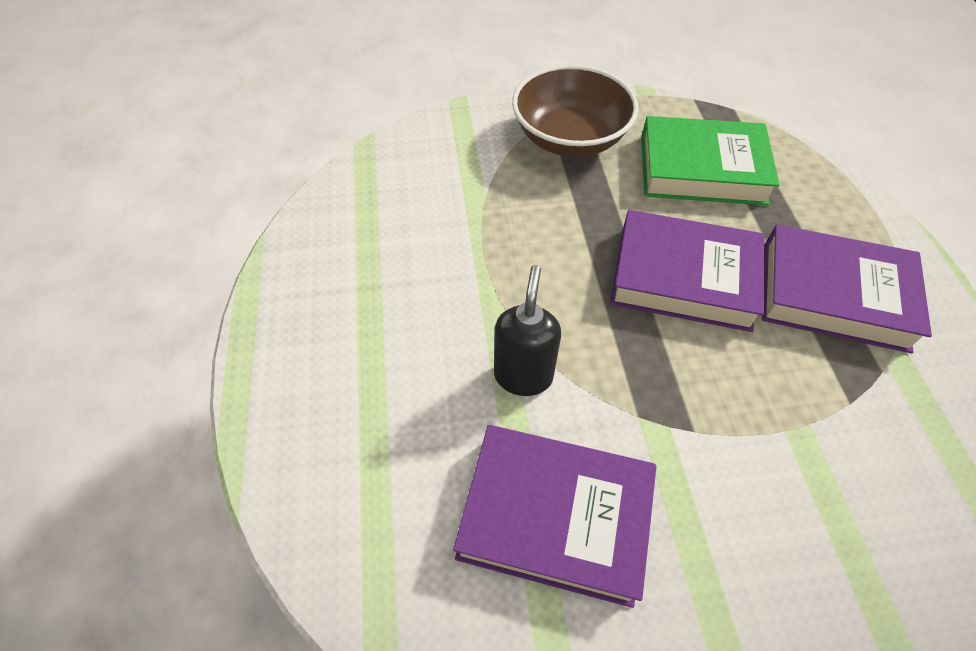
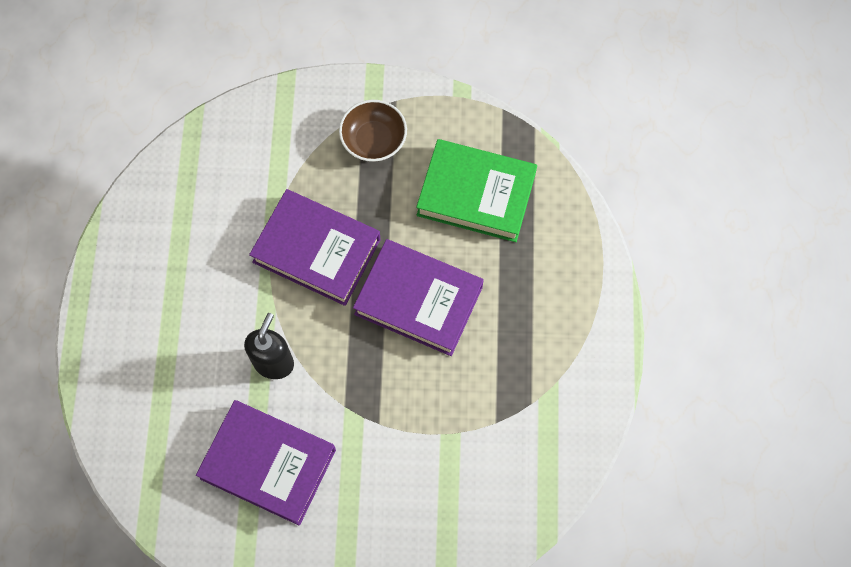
camera: 10 degrees right, 15 degrees up
(570, 138) = (374, 140): brown bowl -> brown bowl, size x0.63
(833, 295) = (527, 335): purple book -> purple book (316, 251)

